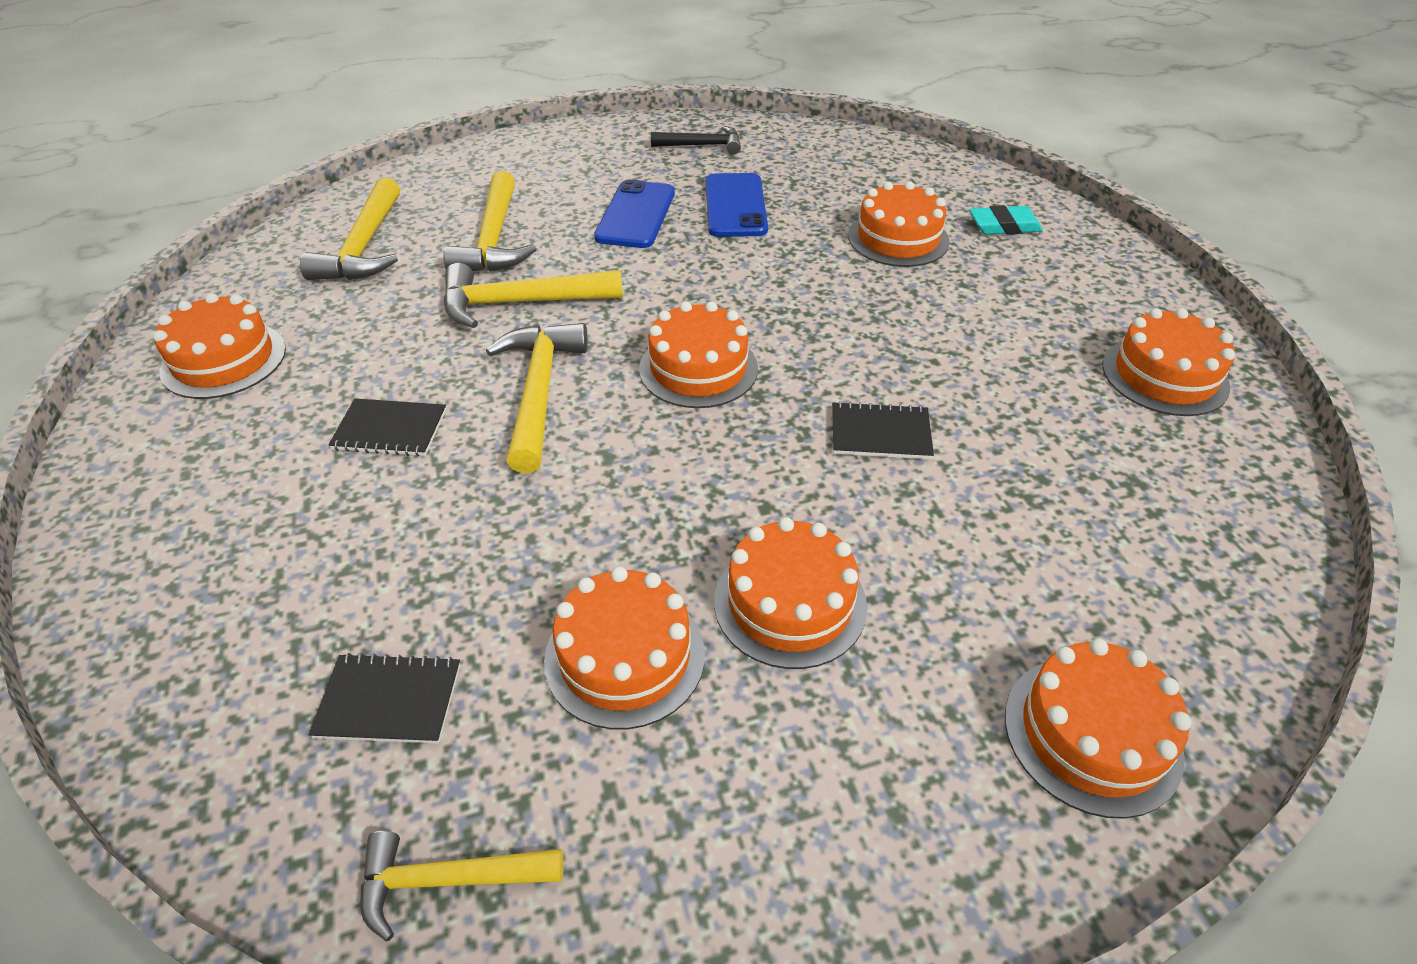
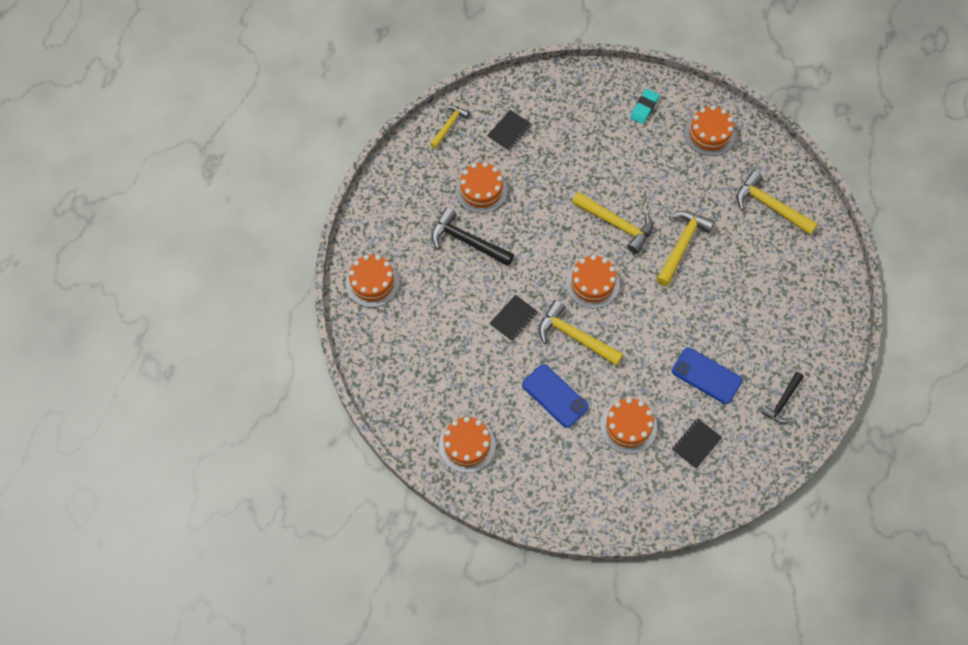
camera: 125 degrees right, 20 degrees up
(390, 430) = (627, 171): black notebook -> black notebook (696, 444)
(494, 239) = (743, 258): yellow hammer -> yellow hammer (574, 336)
(635, 215) = (727, 327): blue phone -> blue phone (555, 396)
(790, 603) = (467, 241): orange cake -> black hammer
(1004, 226) = (605, 484): turquoise eraser -> turquoise eraser (644, 108)

